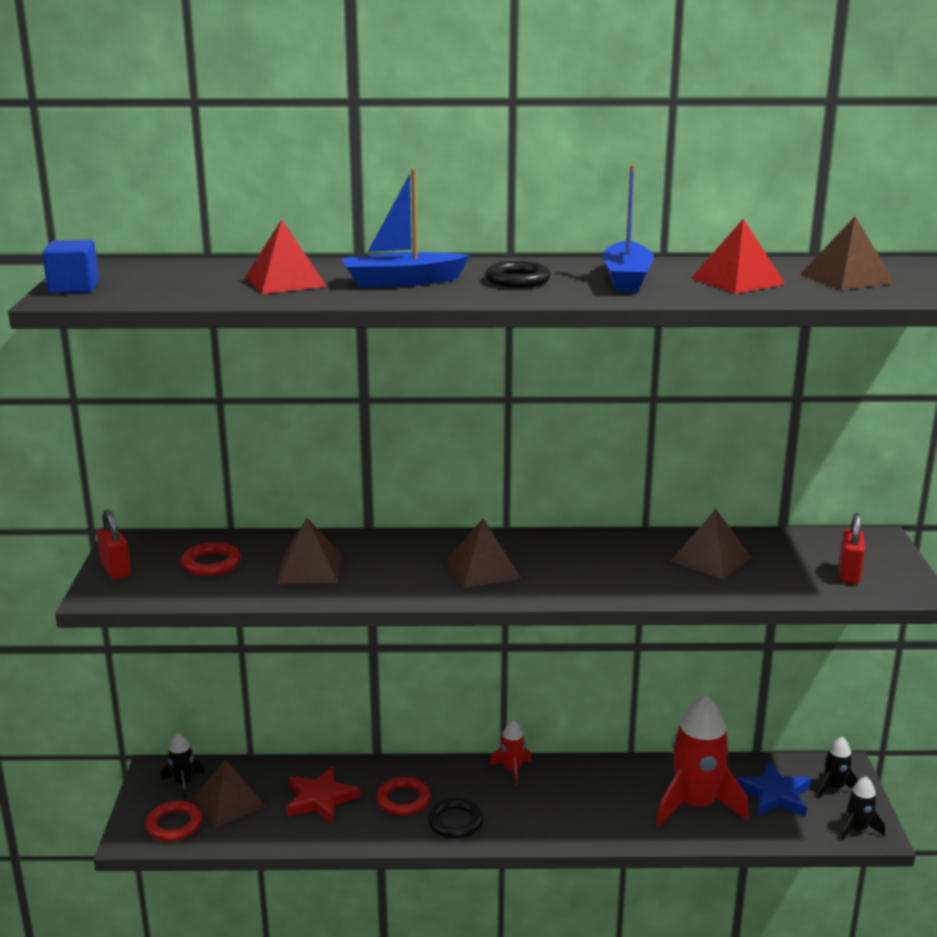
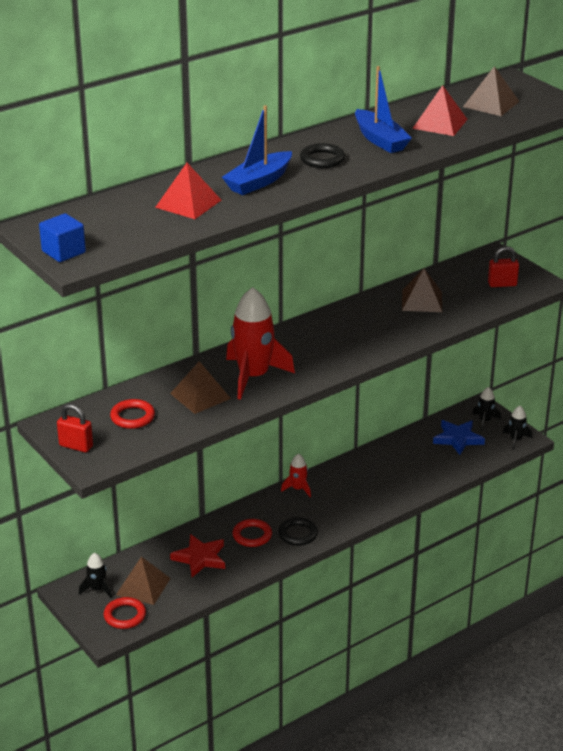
camera: 35 degrees left, 10 degrees up
(482, 569) = (304, 356): brown pyramid -> none
(695, 804) = (421, 463): red rocket -> red rocket (253, 376)
(849, 574) = (502, 284): red padlock -> red padlock turned 75 degrees counterclockwise

